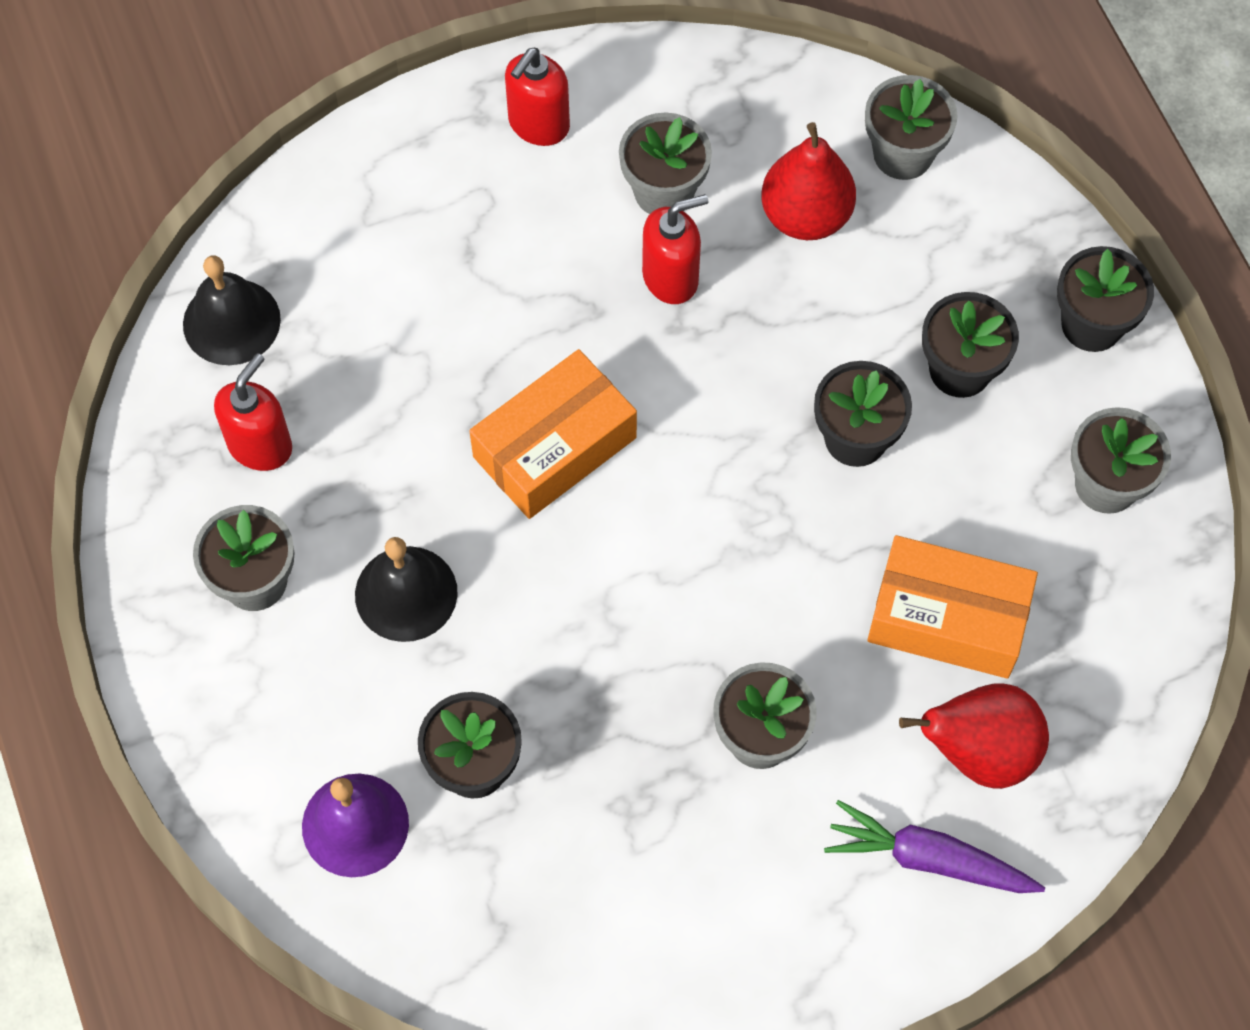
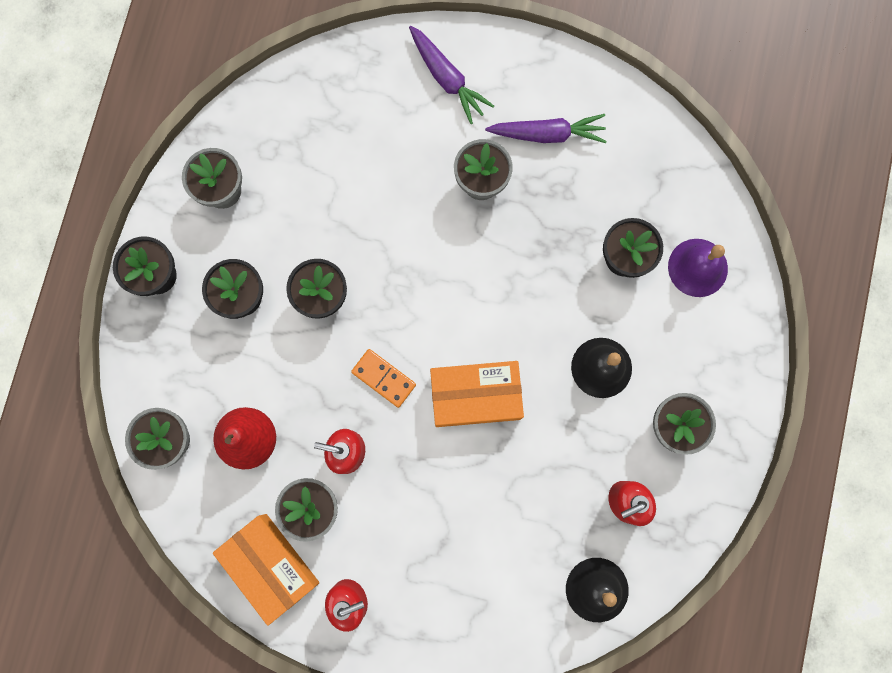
camera: 145 degrees left, 15 degrees up
(693, 391) = (384, 378): none -> orange domino
(715, 876) = (547, 134): none -> purple carrot
(947, 618) = (351, 178): orange box -> orange box (270, 566)
(979, 752) = (387, 109): red pear -> none

